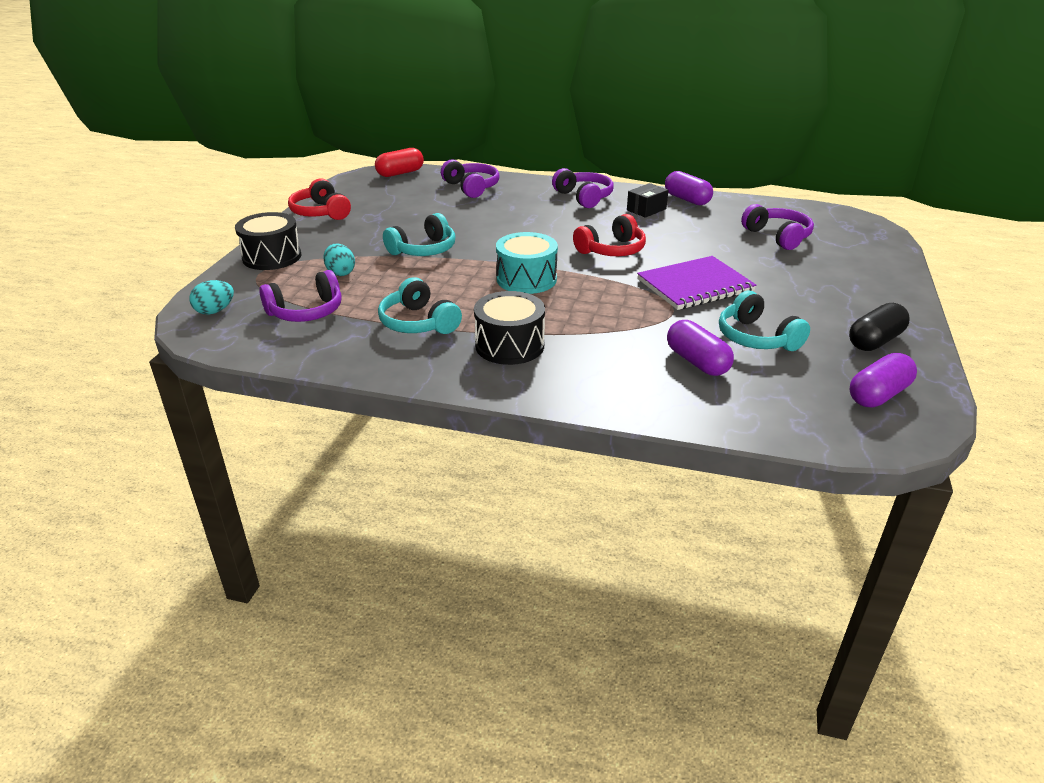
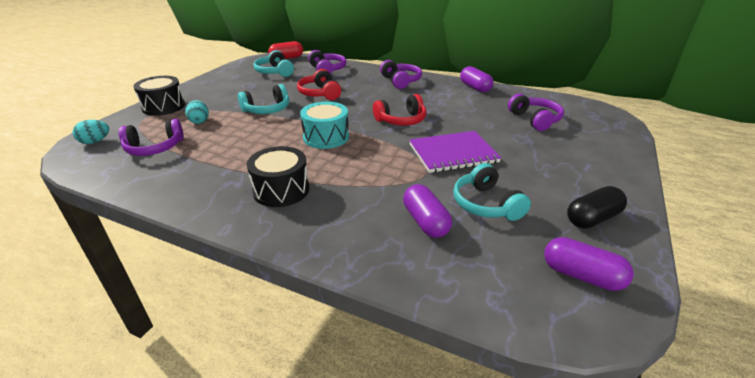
camera: 10 degrees right, 0 degrees up
(320, 212) = (218, 79): red headphones -> red headphones (320, 93)
(418, 323) = (225, 164): turquoise headphones -> turquoise headphones (275, 72)
(646, 209) = (441, 92): black box -> none
(878, 395) = (581, 275): purple capsule -> purple capsule turned 60 degrees clockwise

